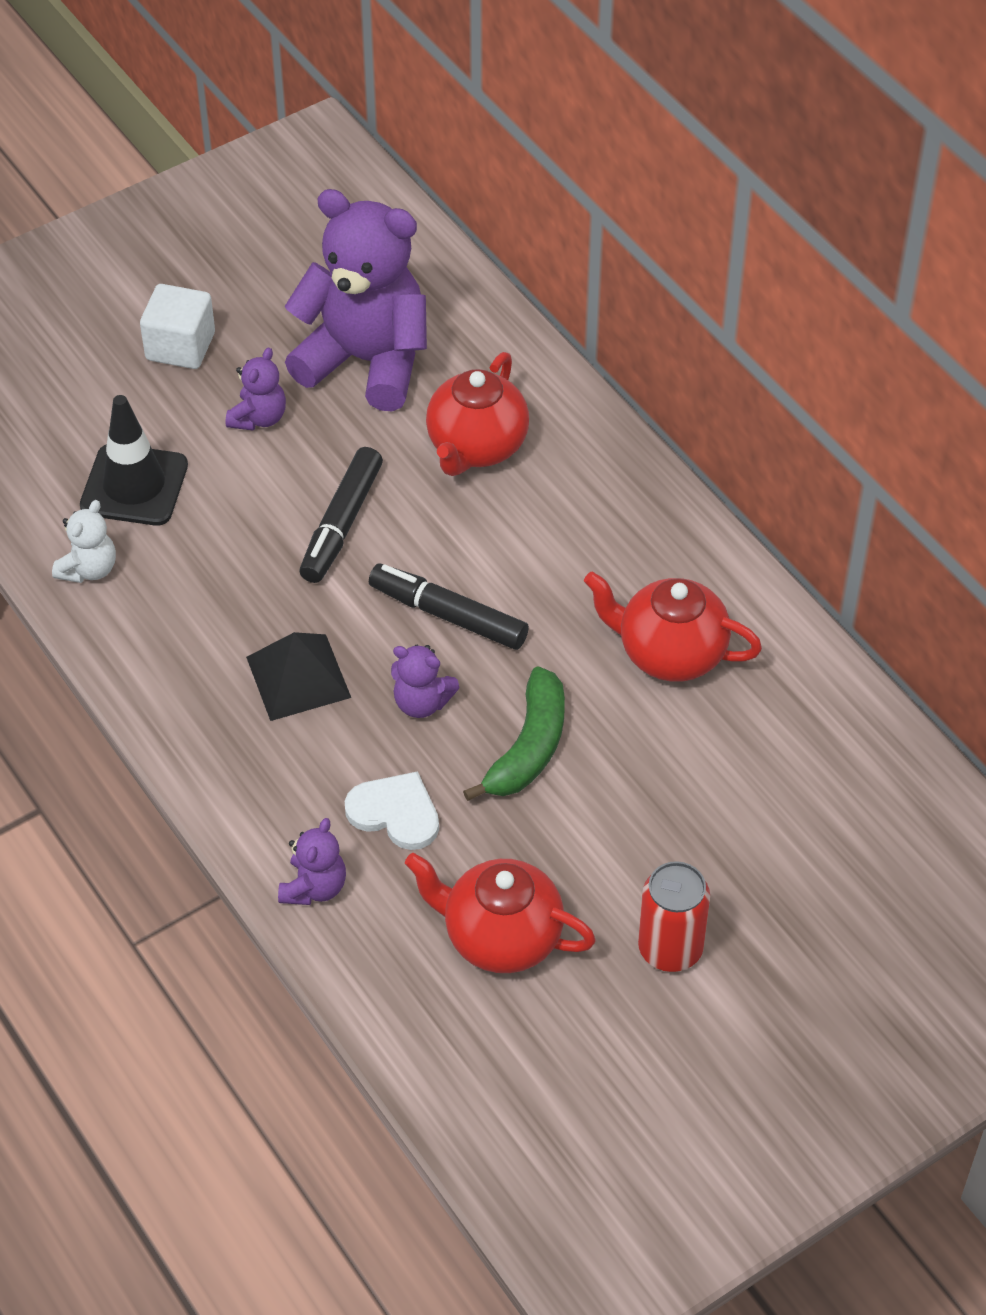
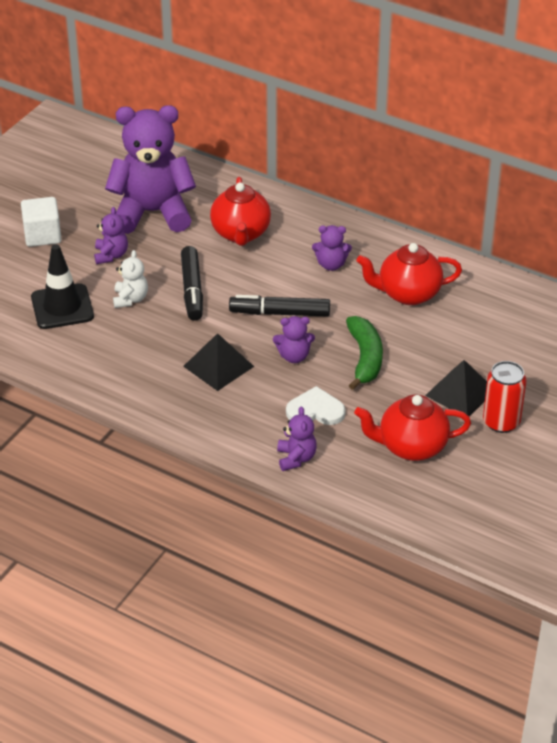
camera: 25 degrees left, 10 degrees down
(89, 569) = (64, 353): white teddy bear -> white teddy bear (130, 299)
(581, 555) = (331, 265): none -> purple teddy bear
(639, 869) = (460, 393): none -> black pyramid

